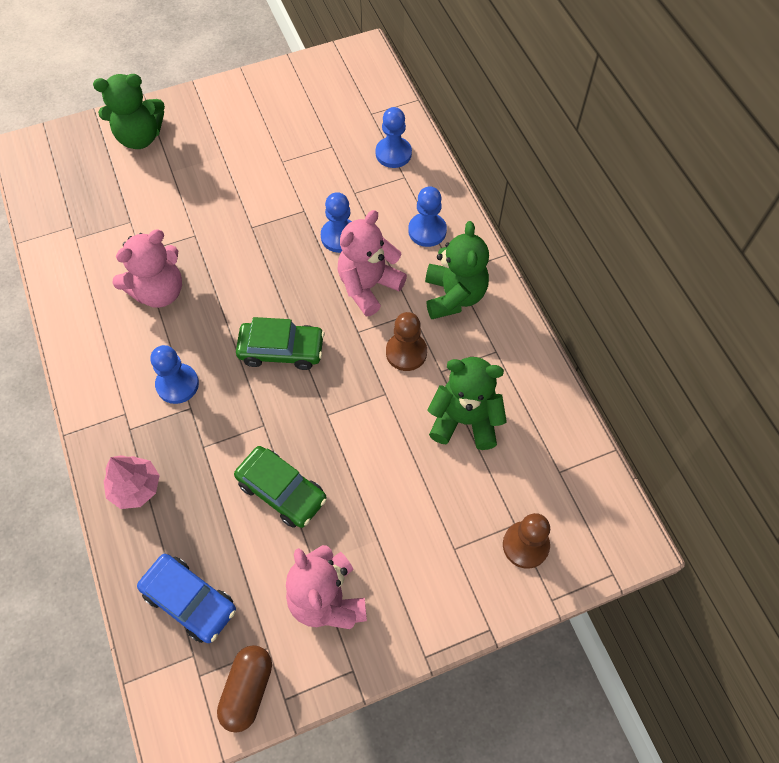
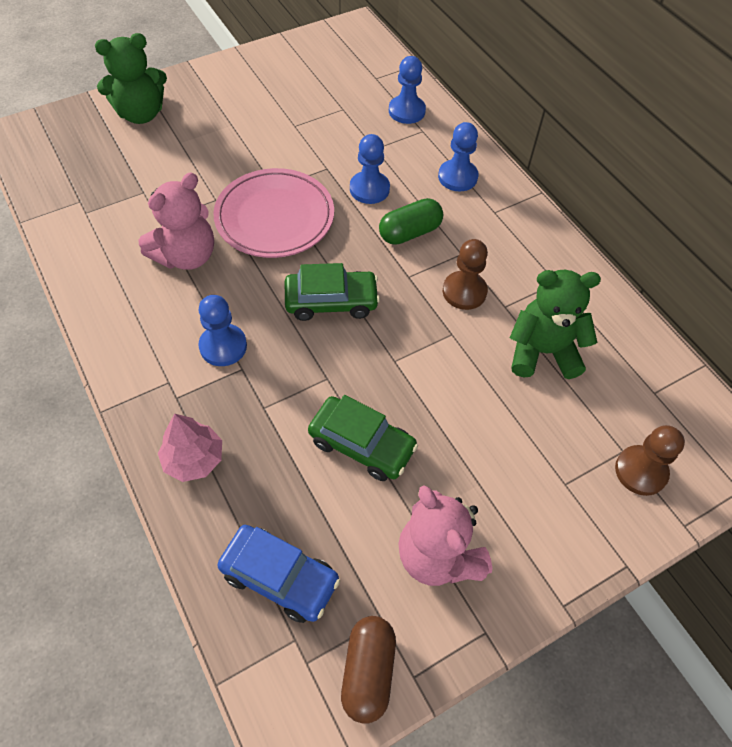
camera: 10 degrees left, 5 degrees down
(245, 259) = (275, 218): none -> pink plate
(368, 286) = (410, 232): pink teddy bear -> green capsule
(454, 296) = (500, 234): green teddy bear -> none

